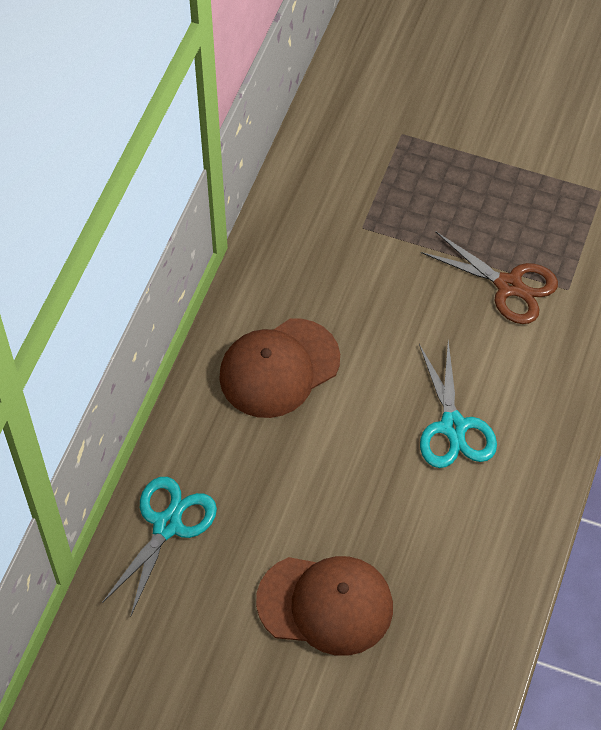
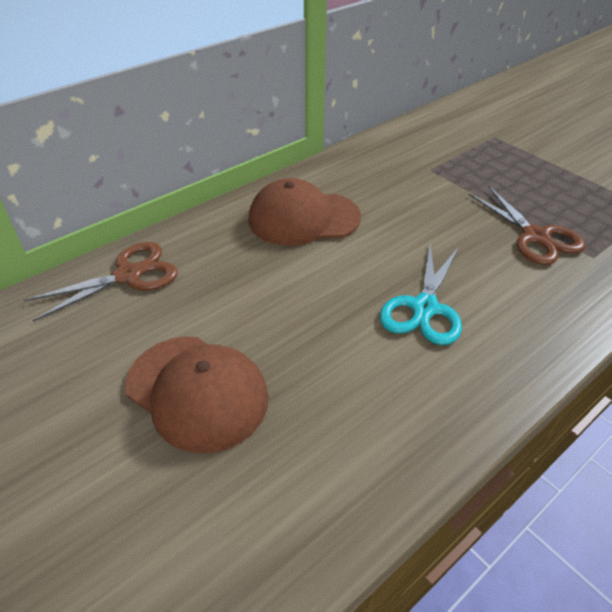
camera: 30 degrees right, 15 degrees down
(167, 525) = (128, 275): turquoise scissors -> brown scissors

